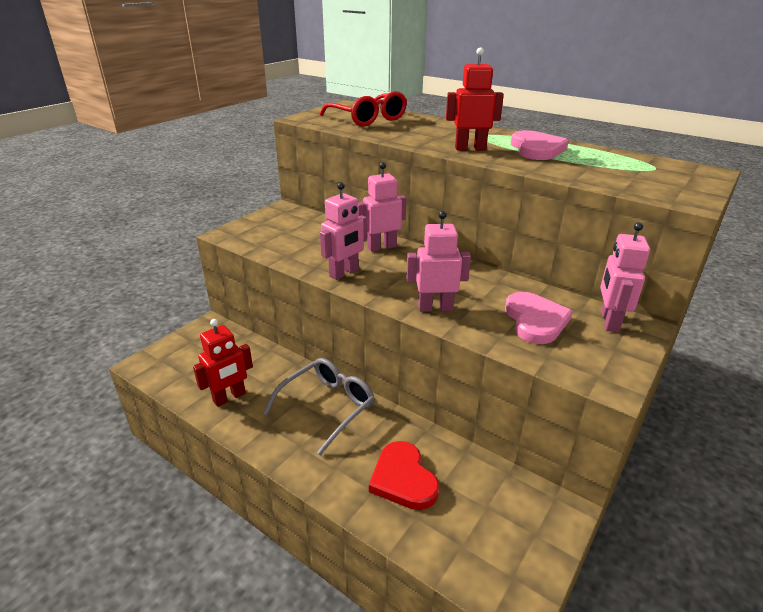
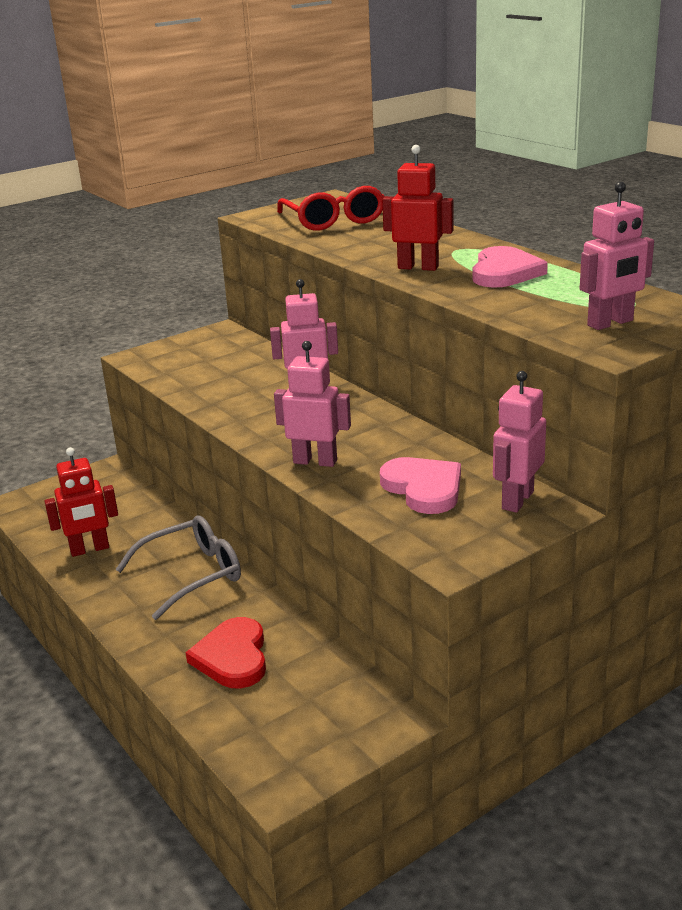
camera: 20 degrees right, 5 degrees down
(344, 273) = (239, 413): pink robot -> pink robot (610, 323)
(535, 320) = (423, 488): pink heart -> pink heart turned 45 degrees counterclockwise

